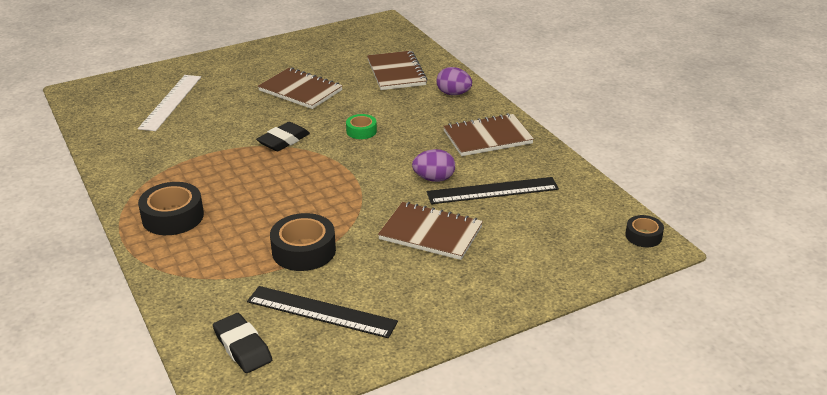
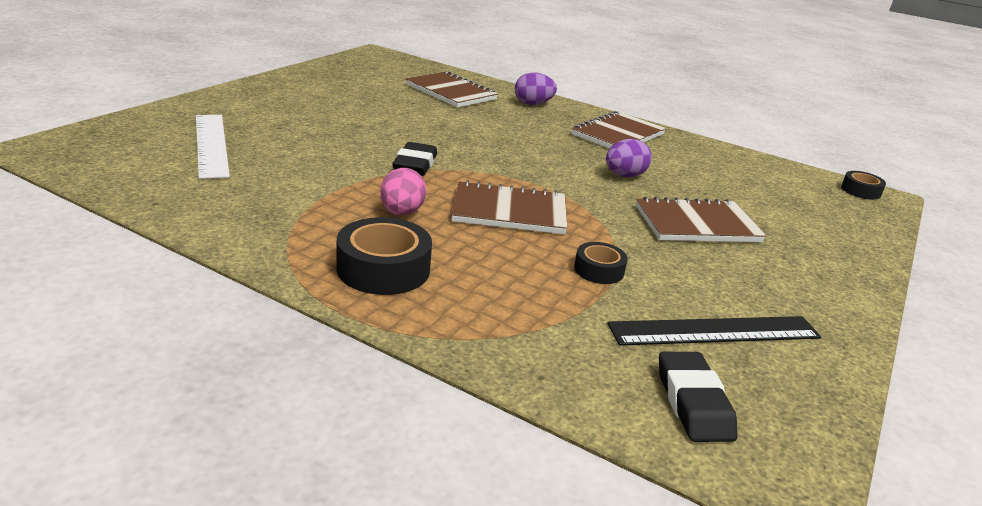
camera: 35 degrees left, 5 degrees down
(229, 179) = (402, 213): none -> pink egg
(242, 347) = (693, 403): black eraser -> black eraser turned 60 degrees clockwise
(300, 90) = (368, 116): brown notebook -> brown notebook (509, 211)
(304, 250) = (599, 270): black tape -> black tape, size x0.57
(361, 131) = (489, 145): green tape -> none
(492, 191) = (691, 177): black ruler -> none

